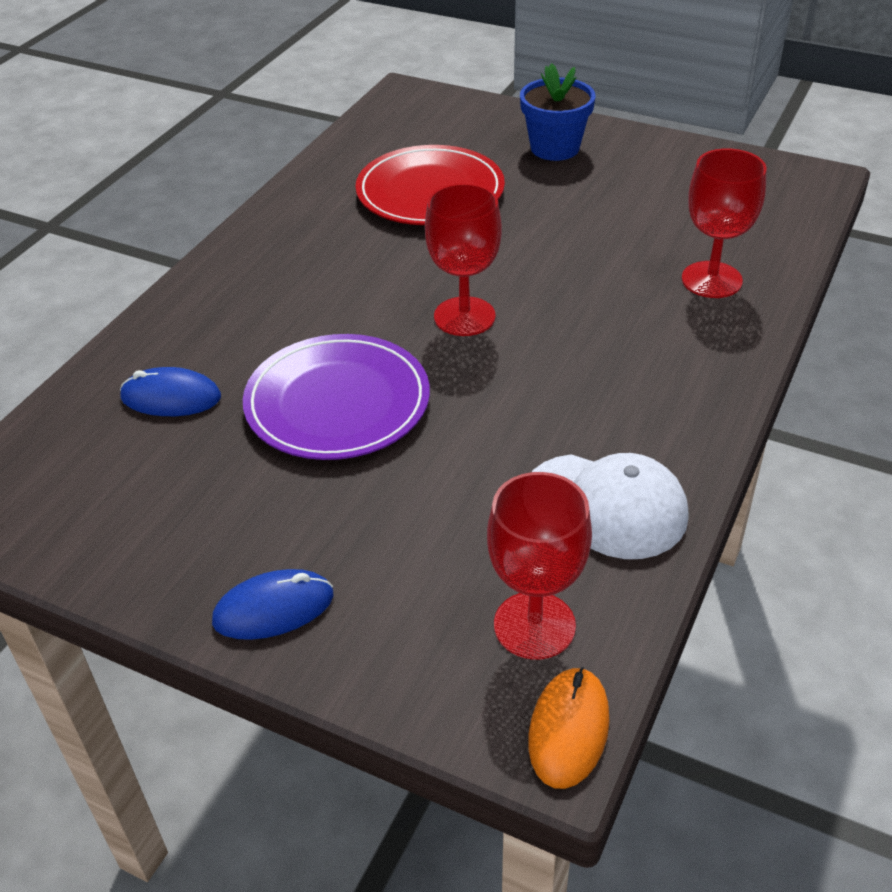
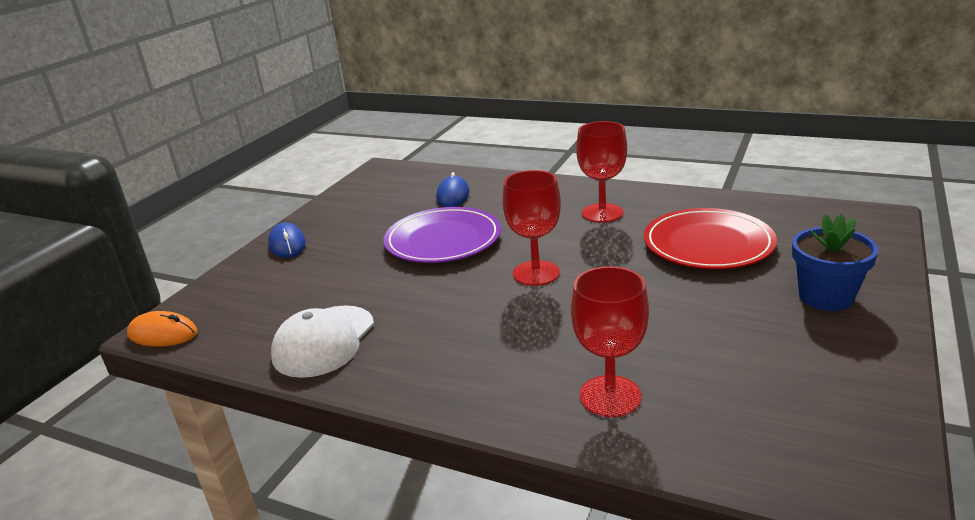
camera: 90 degrees right, 15 degrees down
(534, 625) = (238, 319): red goblet -> red goblet (602, 213)

